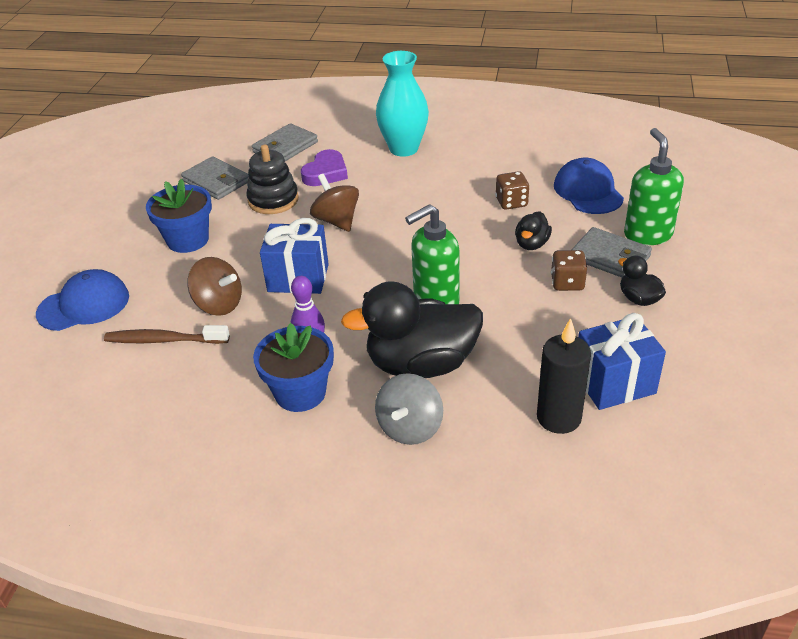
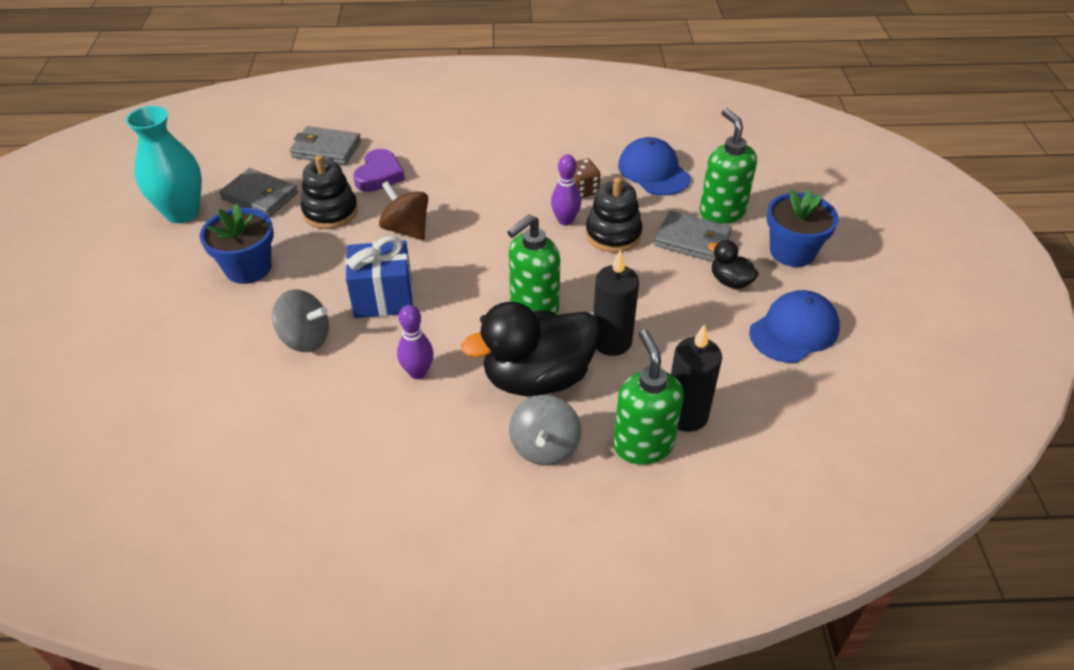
camera: 15 degrees left, 5 degrees up
(84, 305) = (151, 358): blue cap -> blue cap (794, 330)
(164, 340) = (256, 387): brown toothbrush -> none
(219, 304) = (305, 339): brown spinning top -> grey spinning top
(285, 147) = (326, 149): grey wallet -> grey wallet turned 75 degrees clockwise
(300, 393) = (422, 426): blue flower pot -> blue flower pot (792, 252)
(403, 149) = (455, 140): turquoise vase -> turquoise vase (182, 212)
(488, 227) = (565, 220): none -> purple bowling pin
(502, 340) = (611, 341): none -> black candle
(507, 439) = (643, 445): none -> green soap dispenser
(531, 244) = (613, 234): black duck -> black stacking toy
(567, 283) = (658, 272): brown dice -> none
(614, 383) = (729, 372): blue gift -> none

